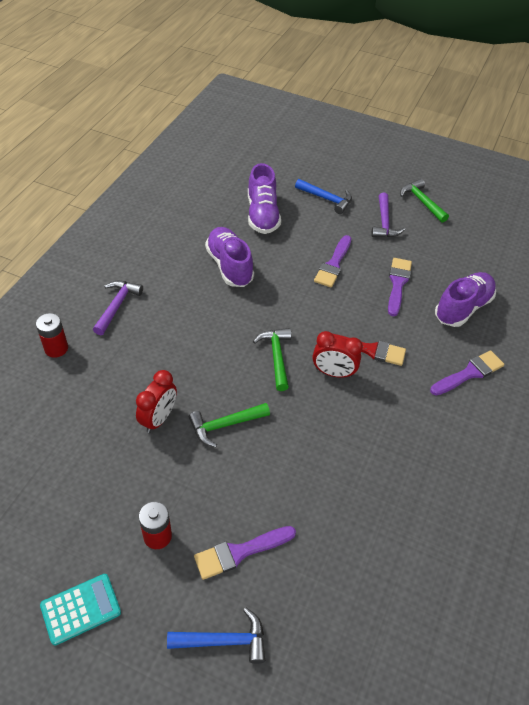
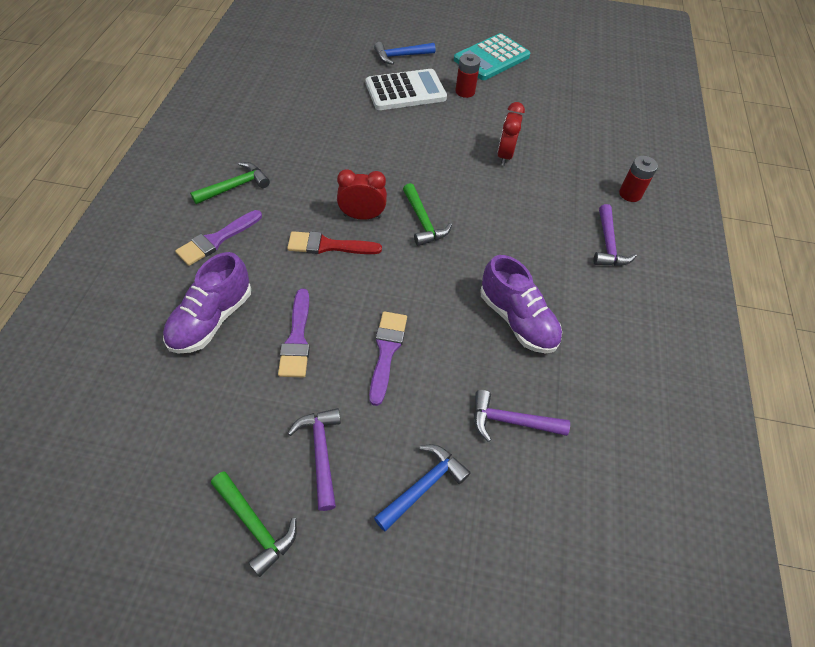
camera: 165 degrees right, 5 degrees up
(81, 609) = (491, 58): turquoise calculator -> turquoise calculator, size x1.57
(225, 425) = (448, 159): green hammer -> green hammer (235, 186)
(240, 552) = (405, 91): purple brush -> white calculator
(262, 215) = (511, 421): purple shoe -> purple hammer
(326, 199) = (423, 486): blue hammer -> blue hammer turned 120 degrees clockwise

